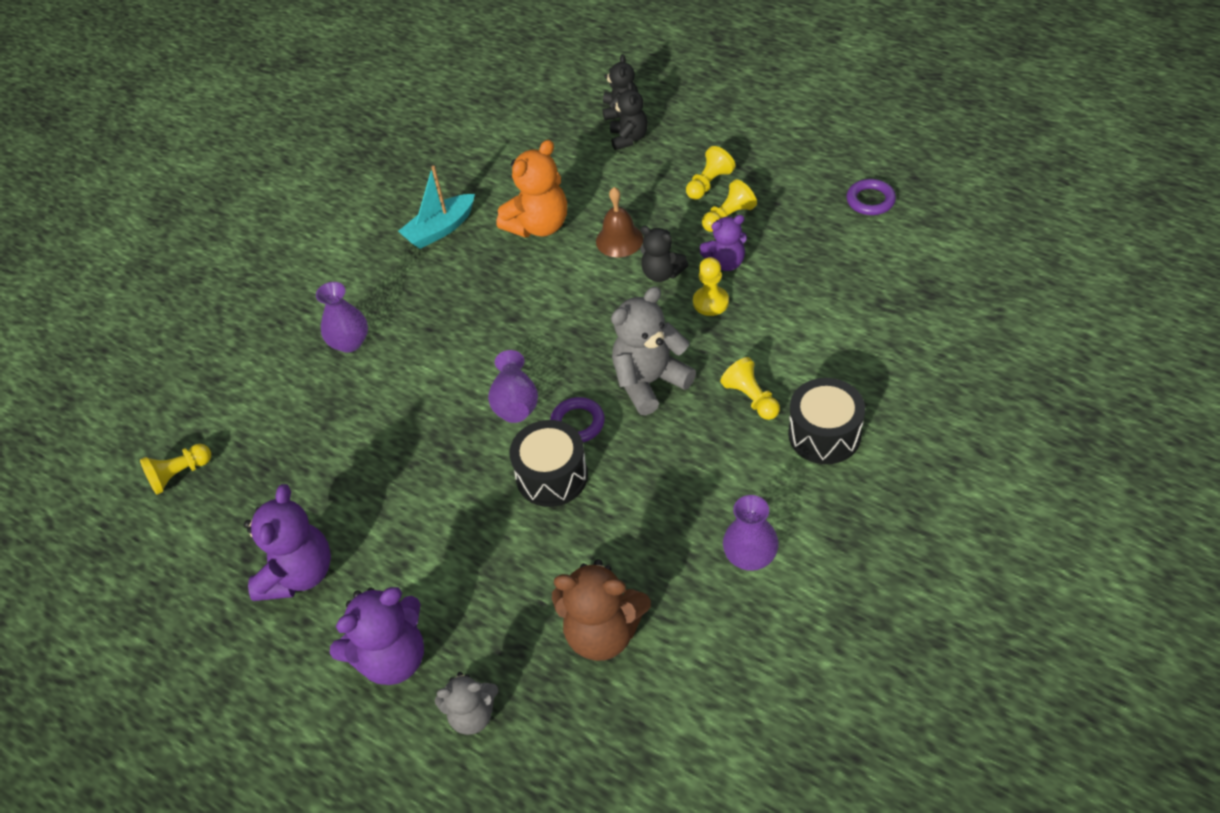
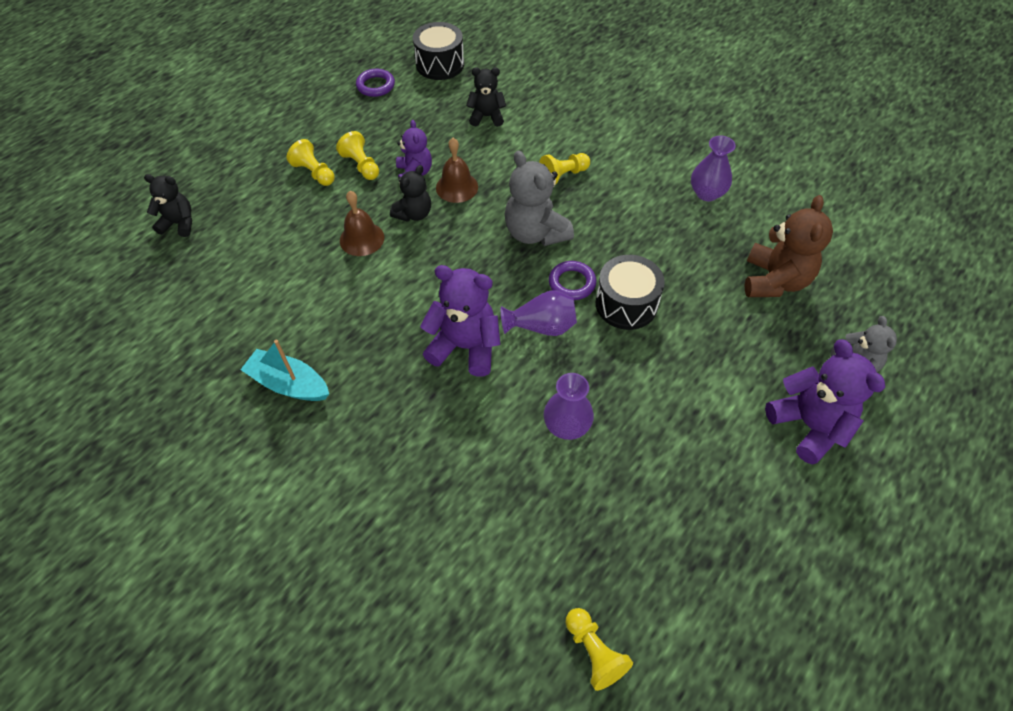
camera: 90 degrees left, 5 degrees up
(298, 574) = (726, 509): purple teddy bear -> purple teddy bear (465, 347)
(349, 342) = (432, 472): purple vase -> purple vase (567, 426)
(440, 229) = (289, 384): turquoise boat -> turquoise boat turned 150 degrees clockwise
(539, 225) = (318, 298): orange teddy bear -> none
(629, 138) = (224, 221): black teddy bear -> black teddy bear (486, 117)
(710, 302) = (457, 187): yellow pawn -> brown bell
(824, 434) = (603, 142): black drum -> black drum (440, 64)

